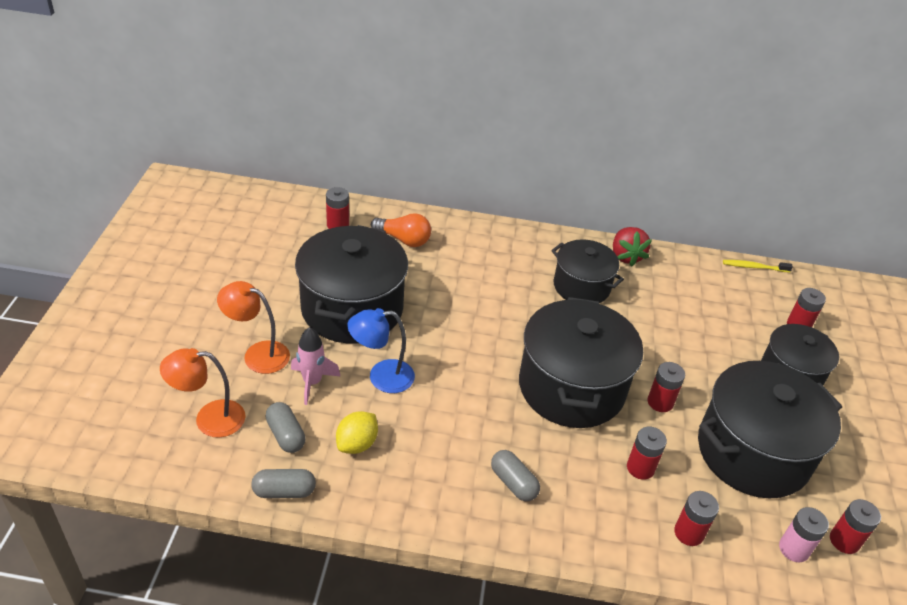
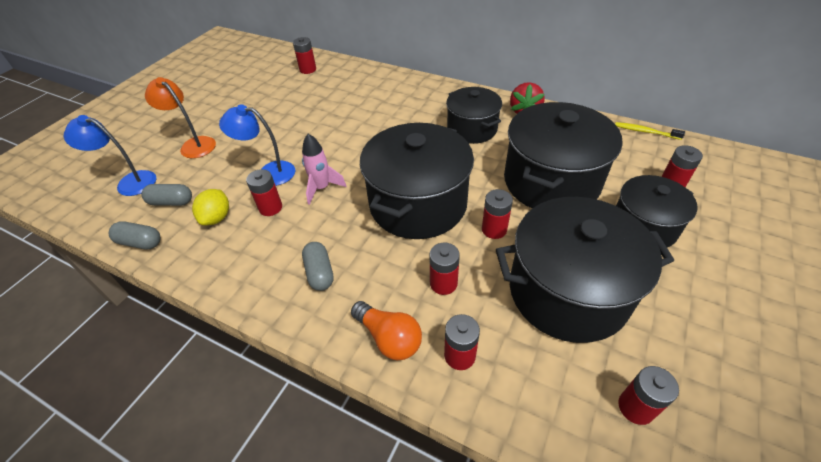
camera: 25 degrees right, 5 degrees up
(209, 419) = (129, 182): orange lamp -> blue lamp
(286, 435) = (171, 202): grey capsule -> grey capsule turned 75 degrees counterclockwise
(312, 382) = (216, 169): pink rocket -> pink rocket (322, 188)
(352, 309) = (280, 123): black pot -> black pot (551, 181)
(357, 444) = (217, 218): yellow lemon -> yellow lemon turned 45 degrees counterclockwise
(404, 239) = (349, 83): orange light bulb -> orange light bulb (389, 338)
(412, 420) = (270, 208): none -> red battery
(794, 549) = (569, 401): pink battery -> none

